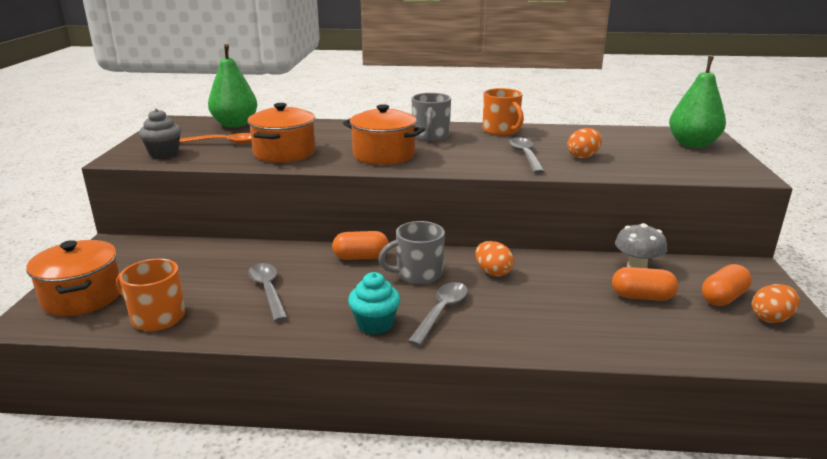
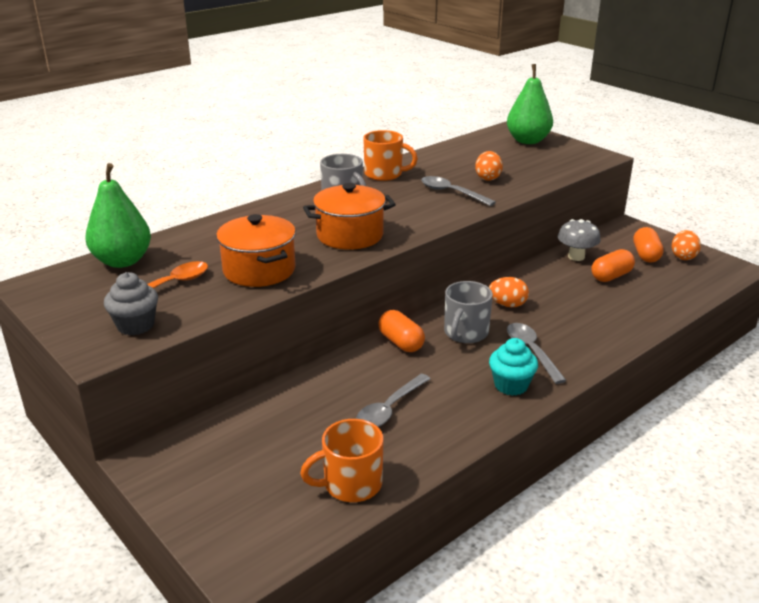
camera: 45 degrees left, 5 degrees up
(82, 297) = (242, 516): orange pot -> none
(268, 290) = (389, 409): grey spoon -> grey spoon turned 75 degrees counterclockwise
(361, 257) = (401, 342): orange capsule -> orange capsule turned 75 degrees counterclockwise

